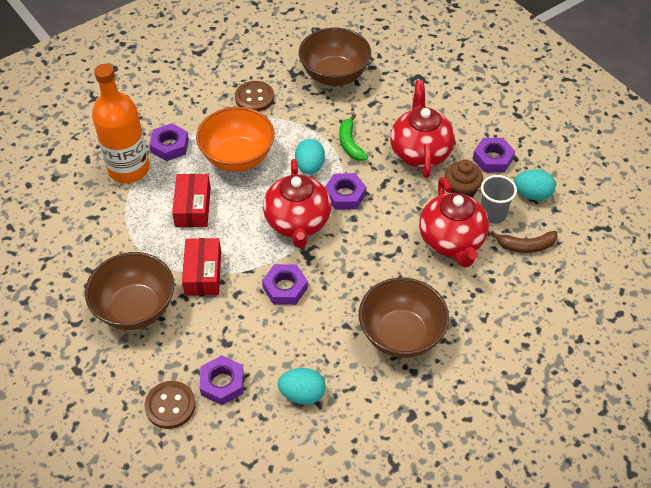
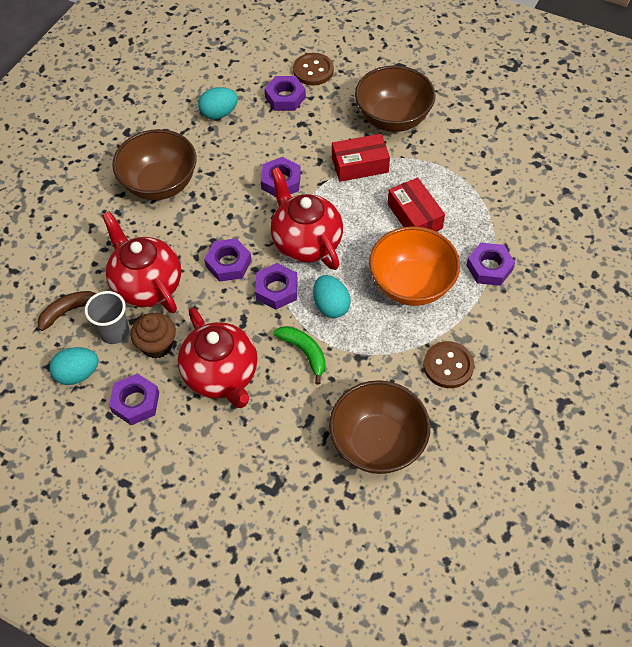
camera: 155 degrees right, 5 degrees up
(129, 169) = (506, 227): orange bottle -> none
(203, 273) = (360, 165): red box -> red box turned 75 degrees counterclockwise
(373, 231) = (228, 263): none -> purple nut

